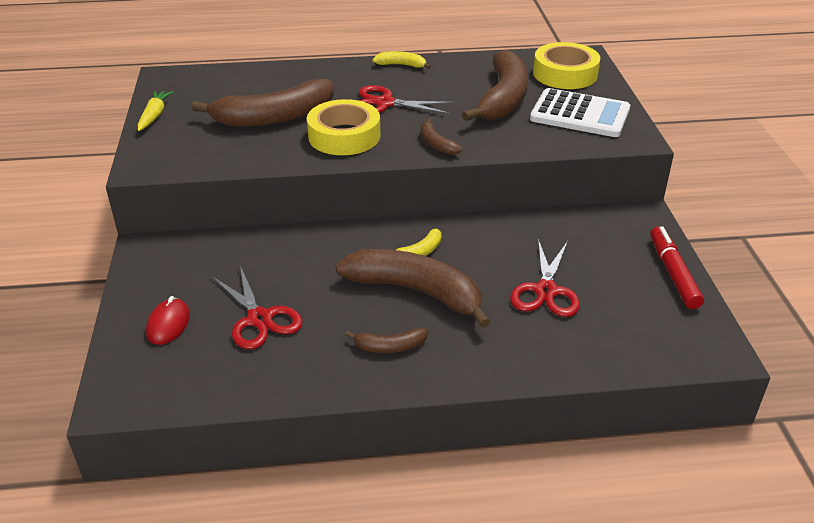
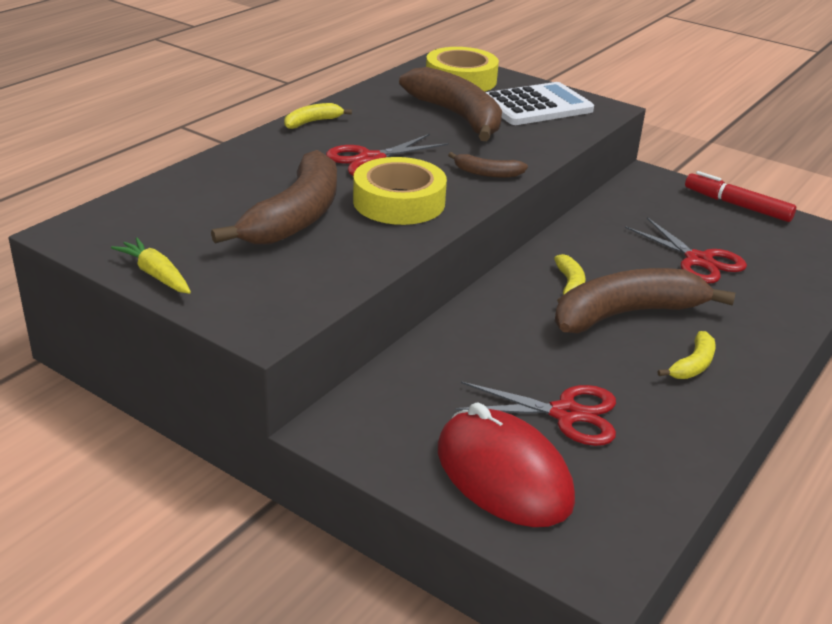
camera: 50 degrees left, 5 degrees down
(168, 324) = (503, 475): red mouse -> red mouse, size x1.97
(390, 347) = (693, 365): brown banana -> yellow banana

